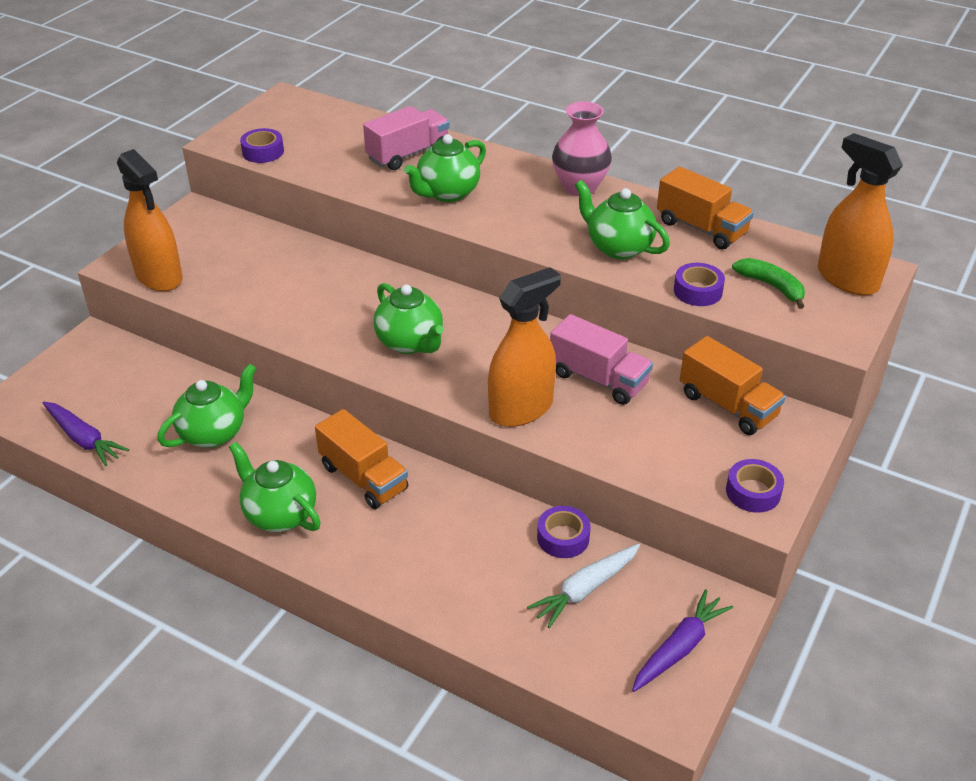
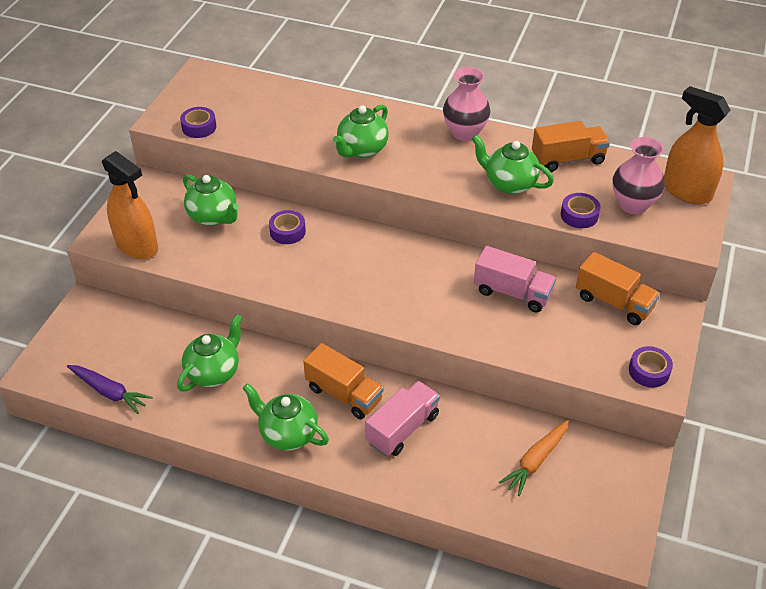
camera: 10 degrees left, 5 degrees up
(408, 154) = (319, 117): pink truck -> pink truck (403, 429)
(410, 343) = (359, 280): green teapot -> green teapot (213, 216)
(521, 409) = (461, 326): orange spray bottle -> none
(563, 538) = (508, 422): purple tape -> purple tape (287, 231)
(585, 589) = (536, 461): white carrot -> orange carrot
(679, 648) = (614, 496): purple carrot -> none
(701, 228) = (568, 159): orange truck -> orange truck turned 45 degrees counterclockwise
(771, 286) = (633, 204): green banana -> pink vase

